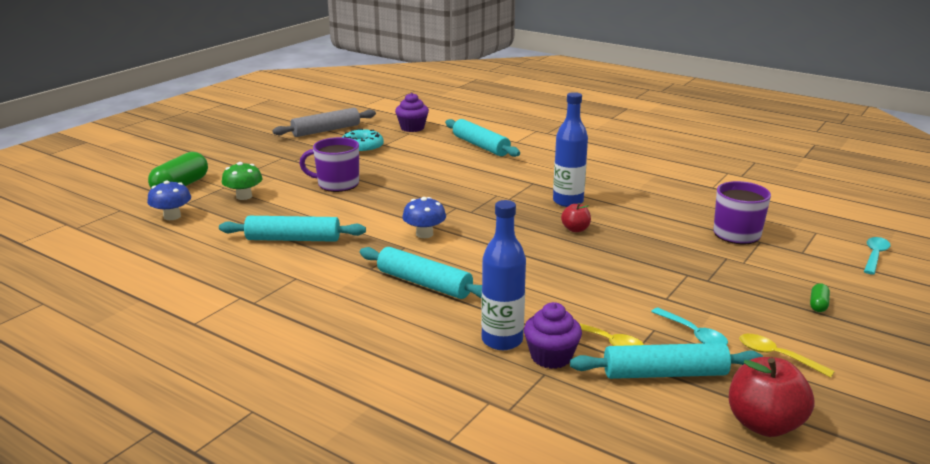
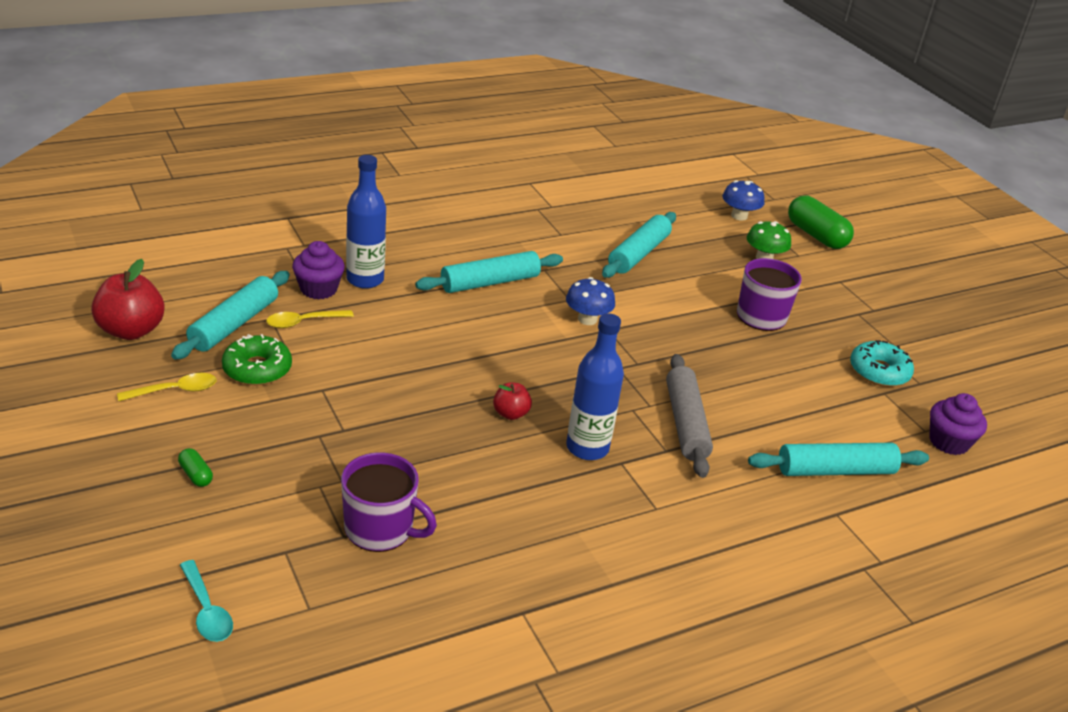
camera: 115 degrees right, 10 degrees up
(326, 130) = (966, 368): grey rolling pin -> grey rolling pin (686, 423)
(693, 334) = (257, 369): turquoise spoon -> green donut

